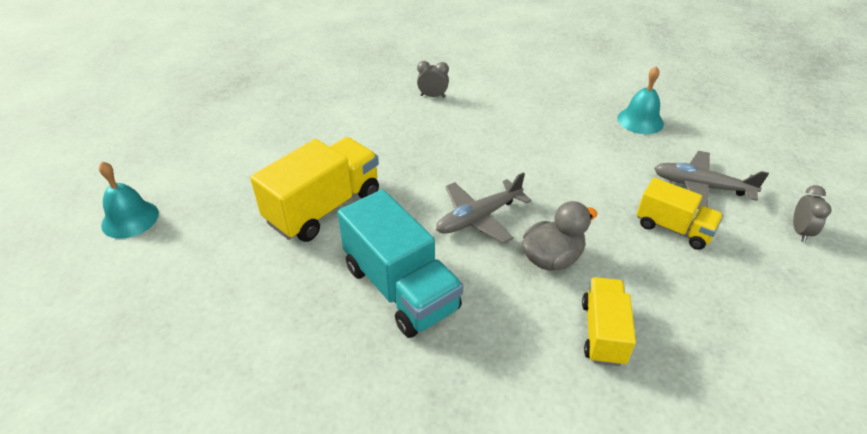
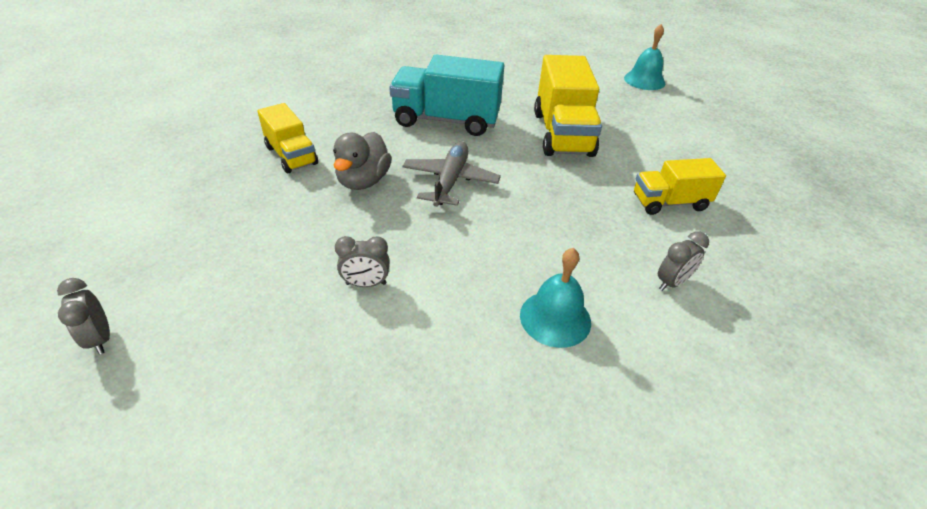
camera: 135 degrees right, 0 degrees up
(609, 179) = (366, 284): none -> grey clock
(640, 120) = (387, 426): turquoise bell -> turquoise bell (555, 318)
(673, 228) = (265, 261): yellow truck -> yellow truck (669, 202)
(701, 187) = (246, 339): grey plane -> none

